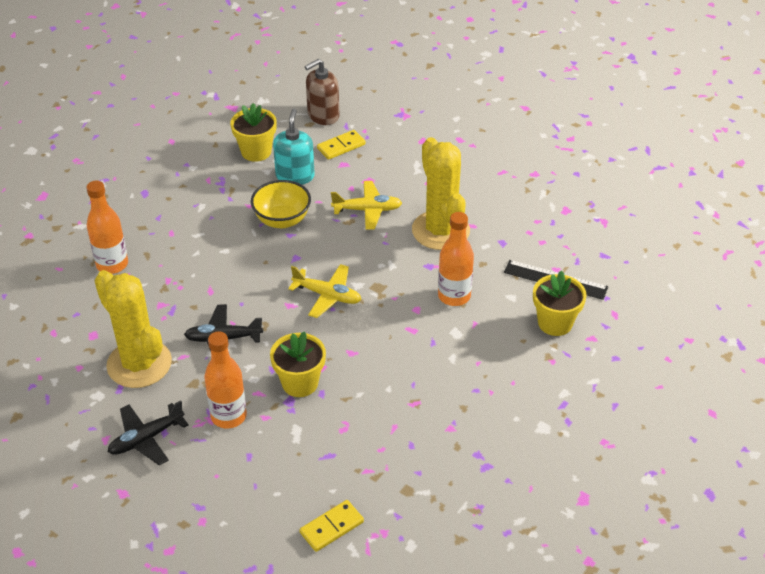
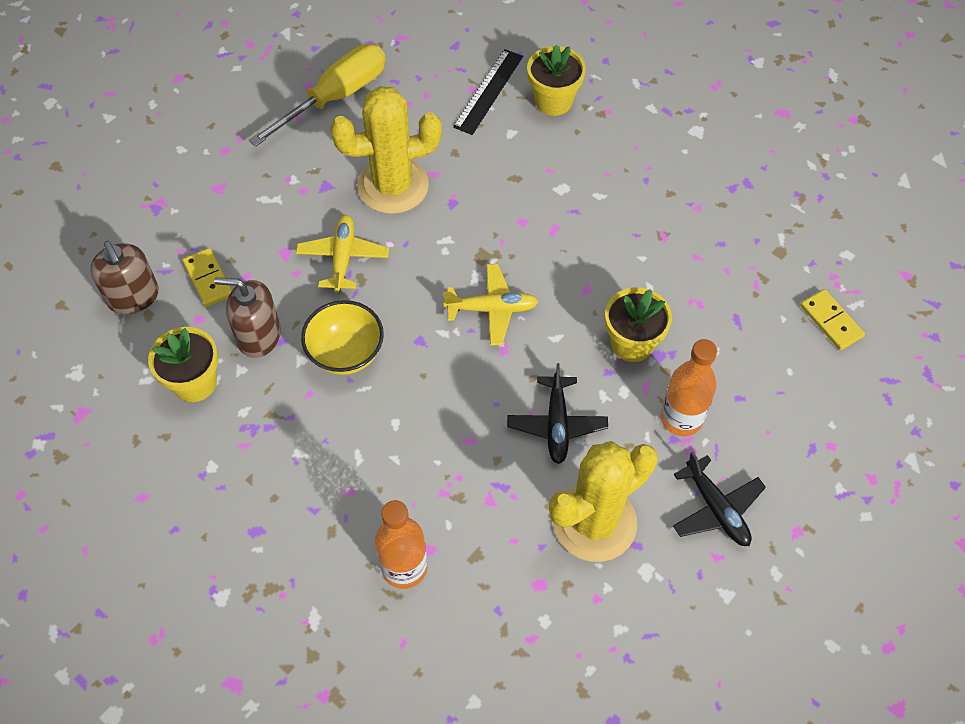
camera: 85 degrees left, 15 degrees up
(295, 176) = (259, 336): turquoise soap dispenser -> brown soap dispenser
(327, 295) = (492, 309): yellow plane -> yellow plane turned 60 degrees clockwise
(454, 296) = (505, 184): orange bottle -> none
(526, 190) = (336, 97): none -> yellow screwdriver

